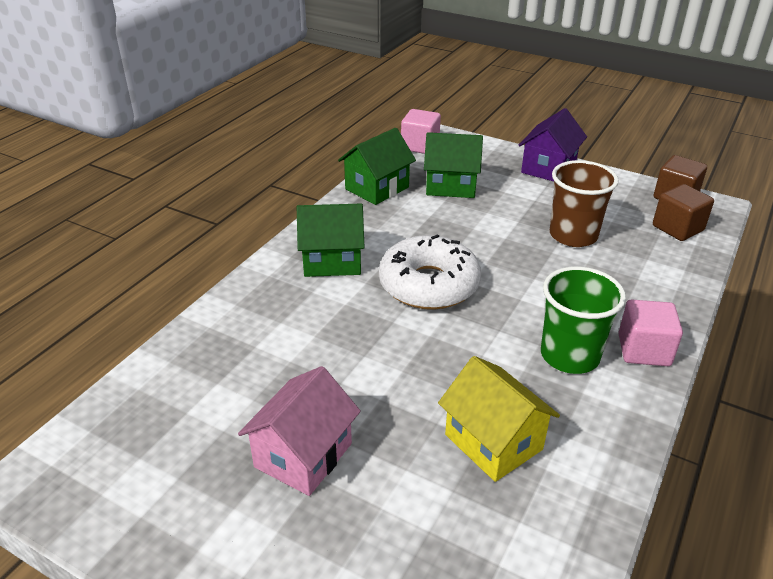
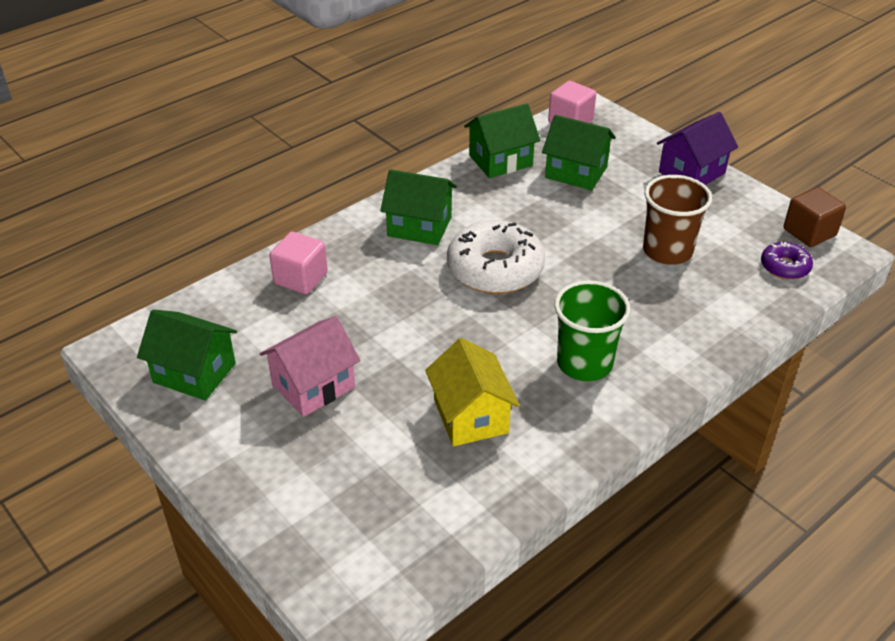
camera: 20 degrees right, 5 degrees up
(151, 478) = (194, 373): none -> green house
(644, 350) = (658, 375): pink cube -> pink cube (301, 278)
(677, 228) = (785, 267): brown cube -> purple donut

